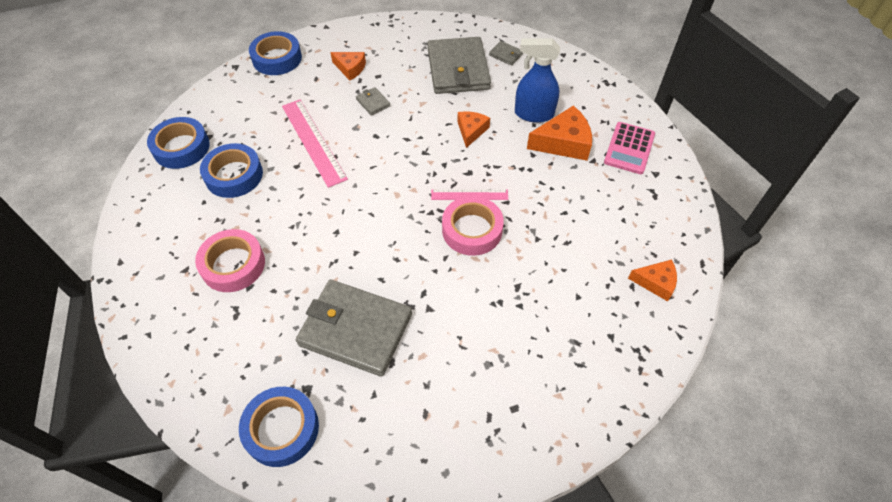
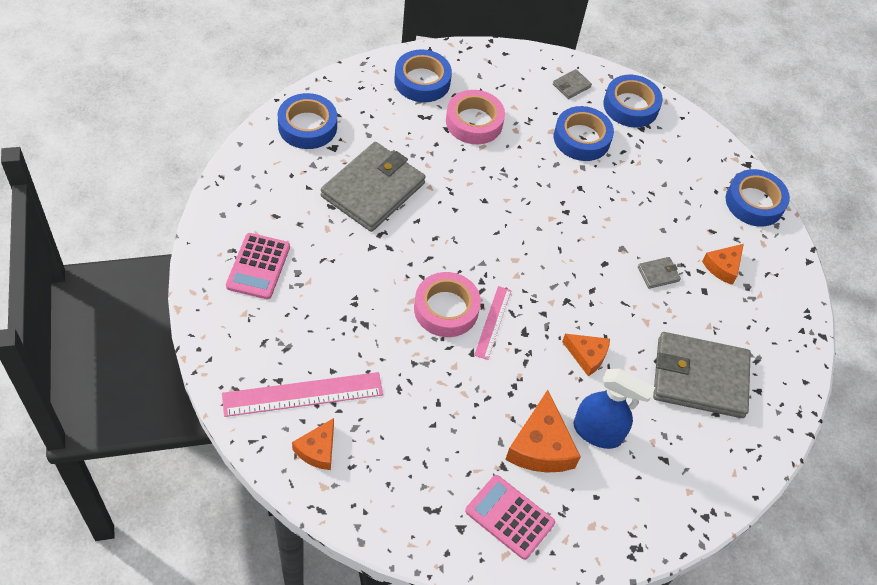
camera: 100 degrees right, 0 degrees up
(180, 329) = (422, 81): none -> blue tape
(313, 141) = (610, 208): pink ruler -> pink ruler (303, 394)
(498, 404) = (258, 266): none -> pink calculator
(506, 55) = (718, 443): grey wallet -> grey wallet (571, 85)
(533, 114) = (598, 432): blue spray bottle -> blue spray bottle turned 90 degrees clockwise

